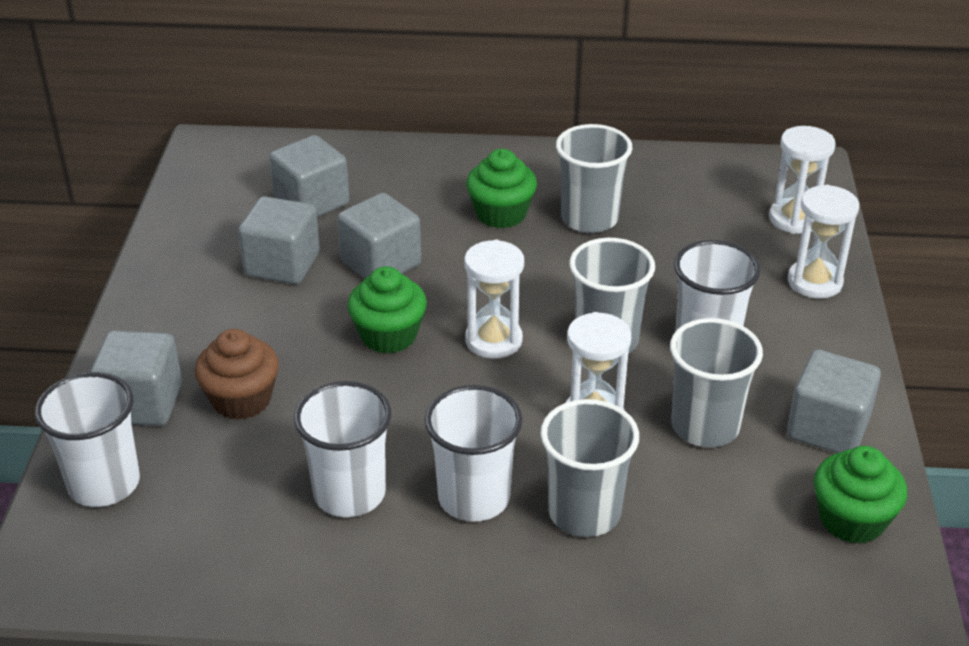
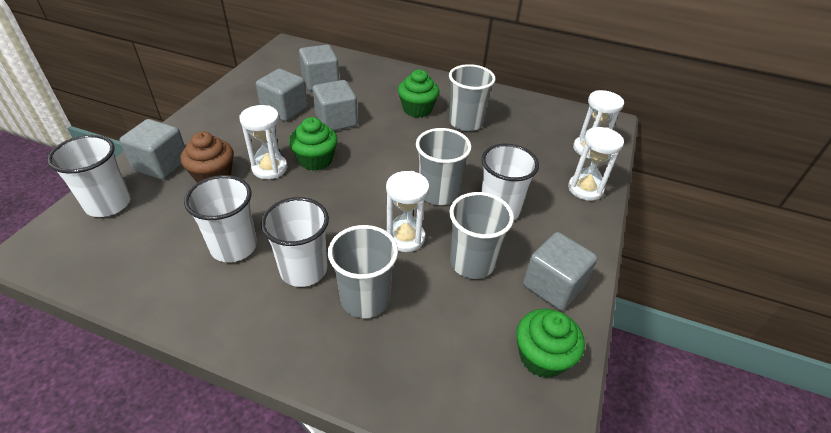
camera: 15 degrees right, 5 degrees up
(493, 340) = (372, 177): white hourglass -> white hourglass (269, 168)

